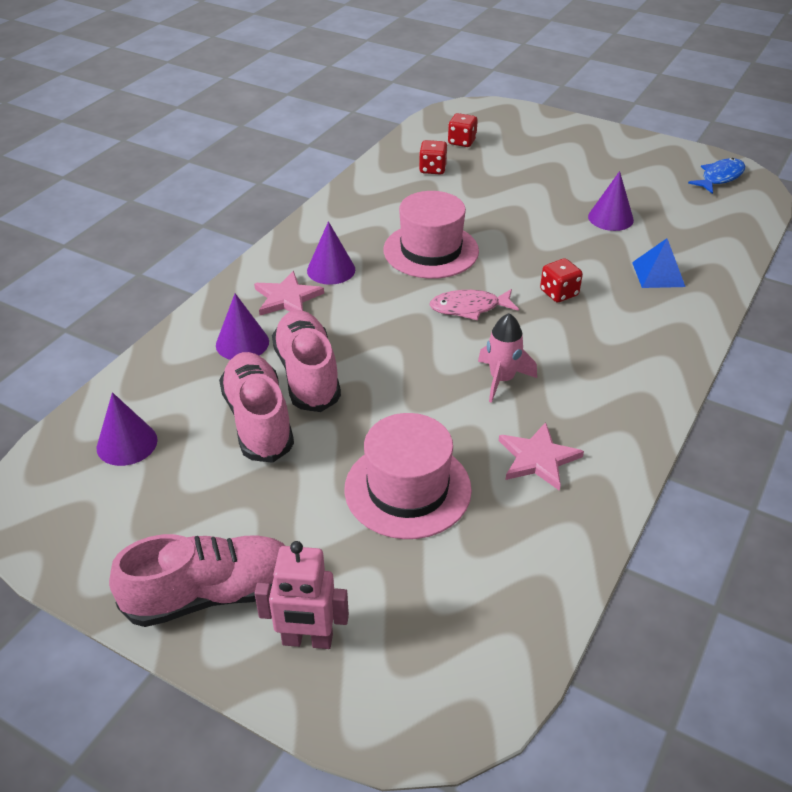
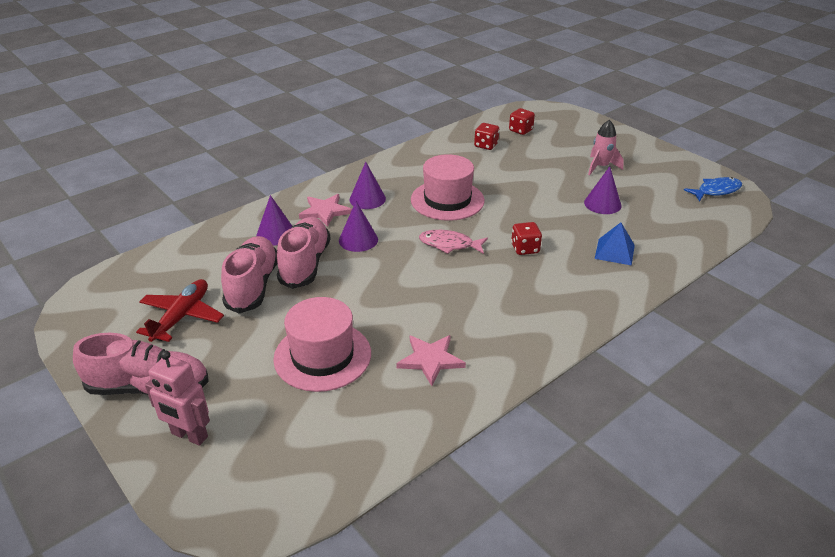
camera: 20 degrees right, 5 degrees down
(127, 443) = (161, 280): purple cone -> purple cone (358, 240)
(190, 486) = (182, 316): none -> red plane
(502, 379) = (440, 299): pink rocket -> pink rocket (600, 167)

